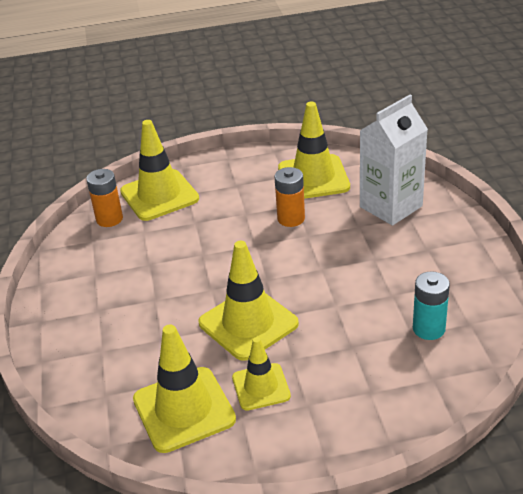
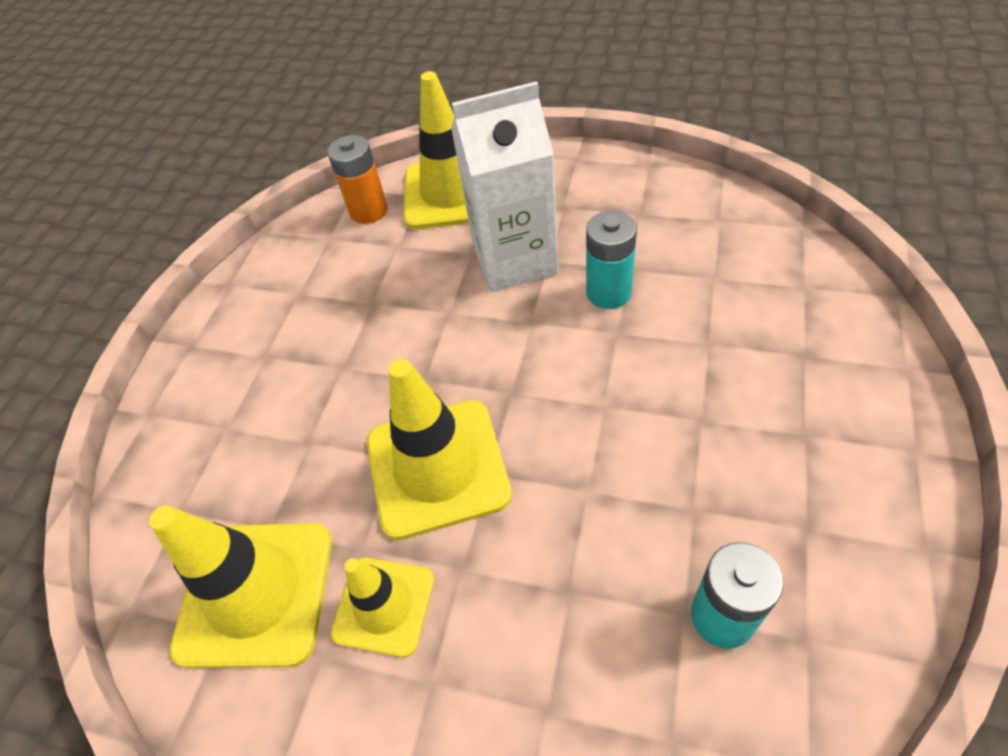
camera: 30 degrees right, 15 degrees up
(291, 218) = (608, 292): orange battery -> turquoise battery
(313, 178) = (682, 228): yellow traffic cone -> none
(391, 206) = (782, 323): white carton -> white carton (514, 260)

